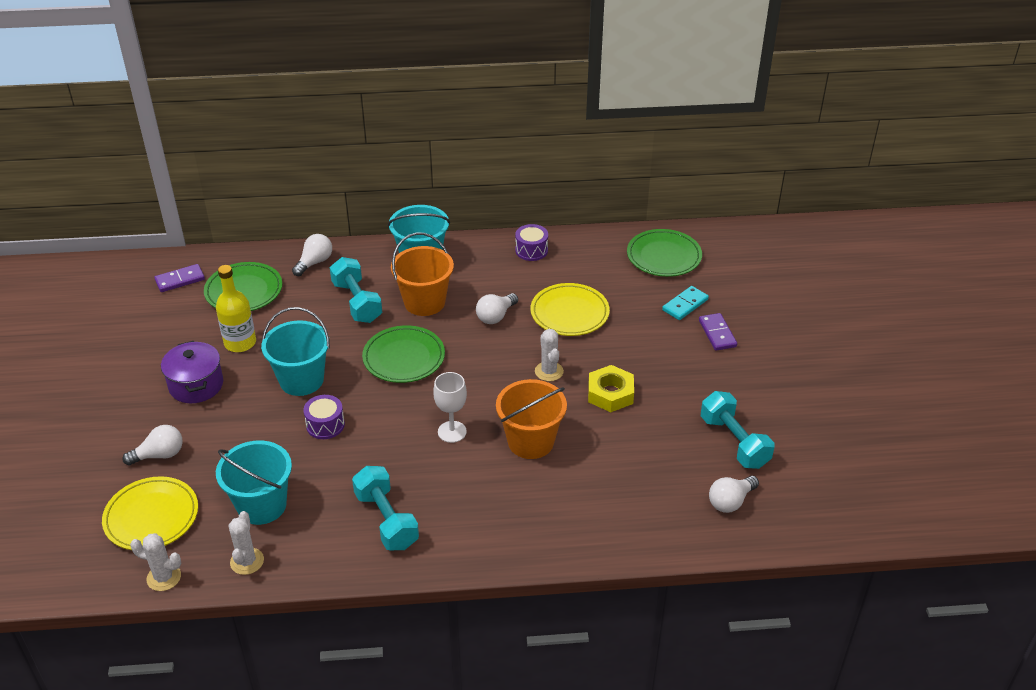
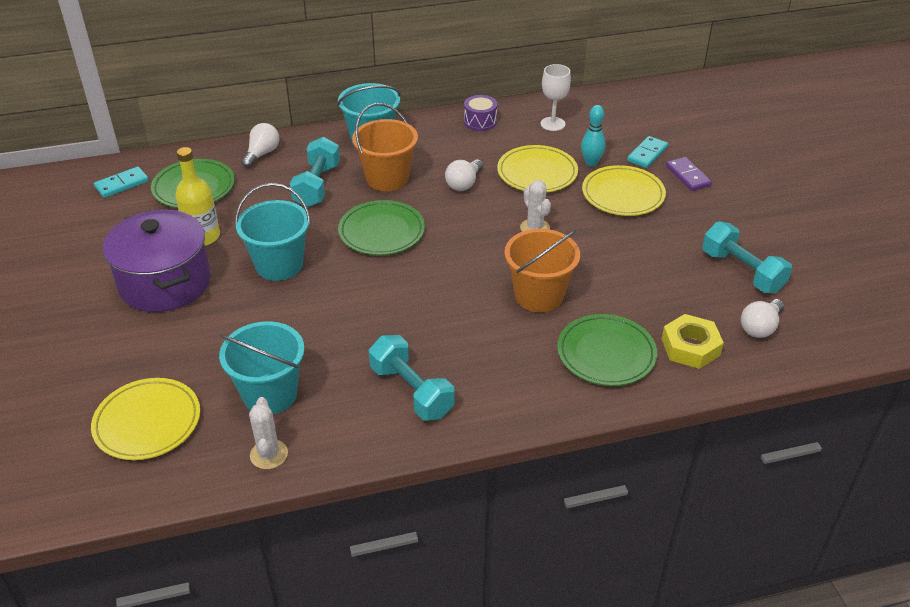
camera: 10 degrees left, 0 degrees up
(159, 455) = (141, 357): white light bulb -> none
(164, 577) = (177, 485): white cactus -> none
(180, 280) = (122, 184): purple domino -> turquoise domino
(196, 385) = (165, 283): purple pot -> purple pot, size x1.54
(325, 425) = (317, 305): purple drum -> none
(357, 302) = (317, 185): turquoise dumbbell -> turquoise dumbbell turned 45 degrees clockwise
(452, 432) = (454, 296): white goblet -> white goblet (552, 124)
(610, 393) = (603, 241): yellow nut -> yellow nut (690, 347)
(626, 308) = (591, 163): none -> turquoise bowling pin
(646, 346) = (623, 195): none -> yellow plate
(664, 256) = (611, 114): green plate -> green plate (606, 354)

